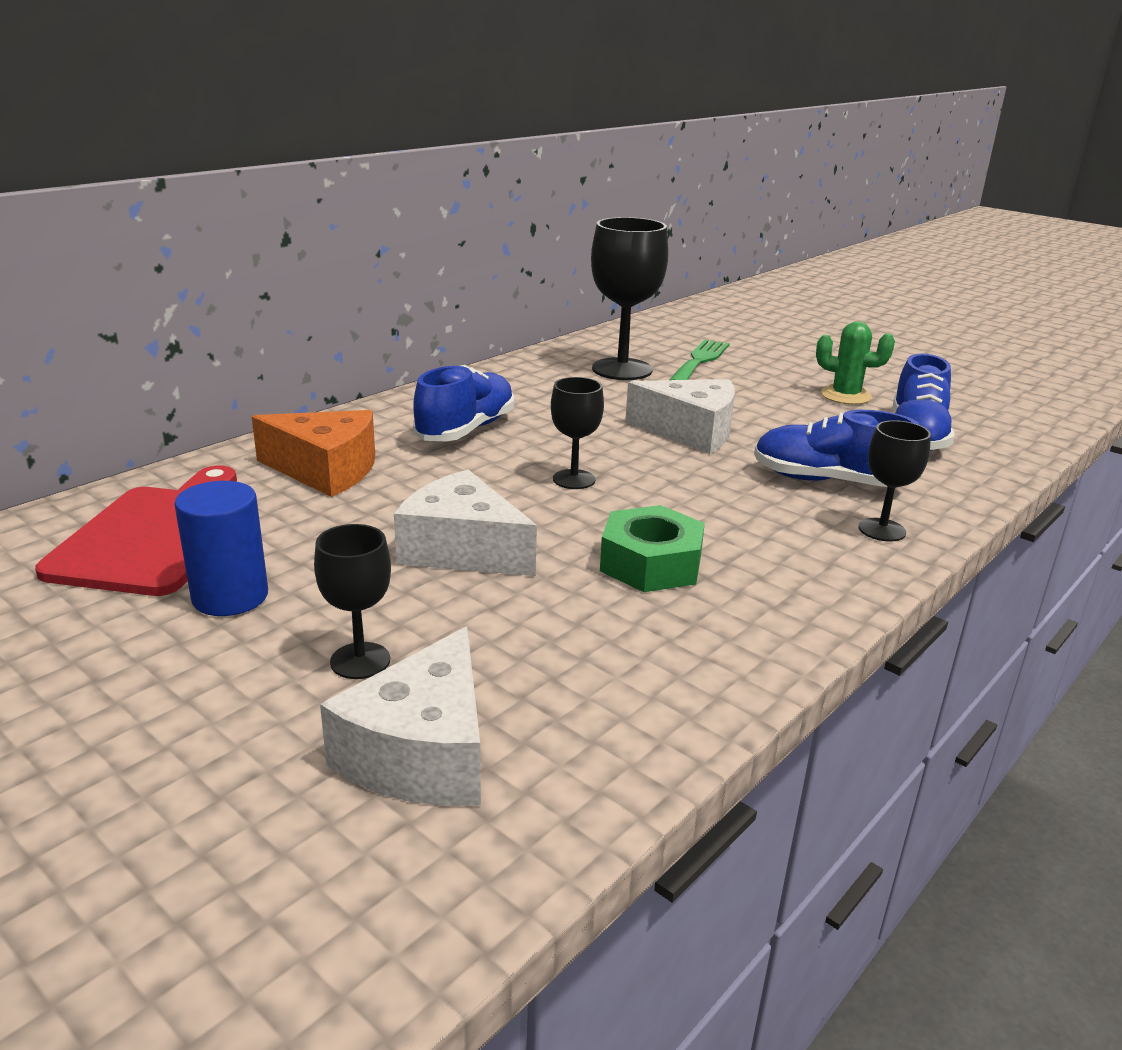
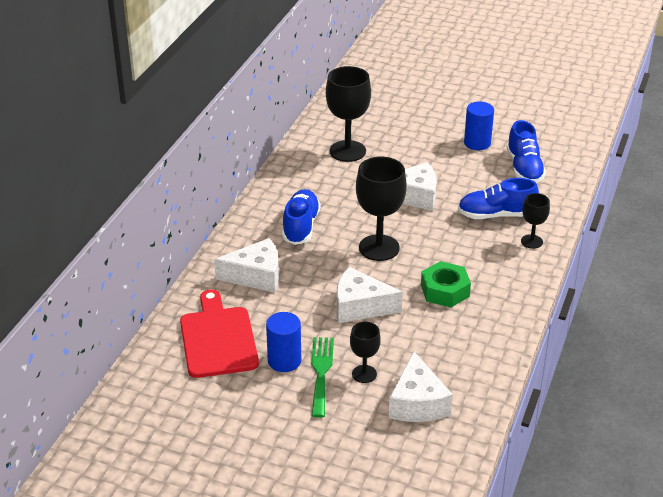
camera: 20 degrees left, 10 degrees up
(326, 470) = (256, 276): orange cheese -> white cheese
(574, 479) = (379, 248): black goblet -> black goblet, size x1.84
(699, 361) = (385, 131): green fork -> green fork (321, 372)
(845, 396) = (477, 143): green cactus -> blue cylinder

